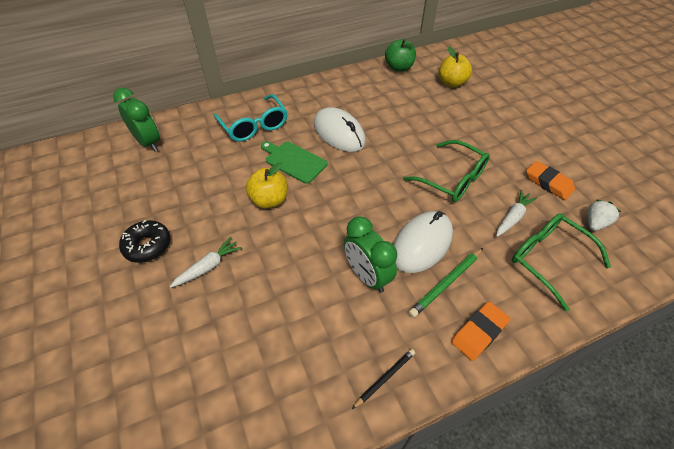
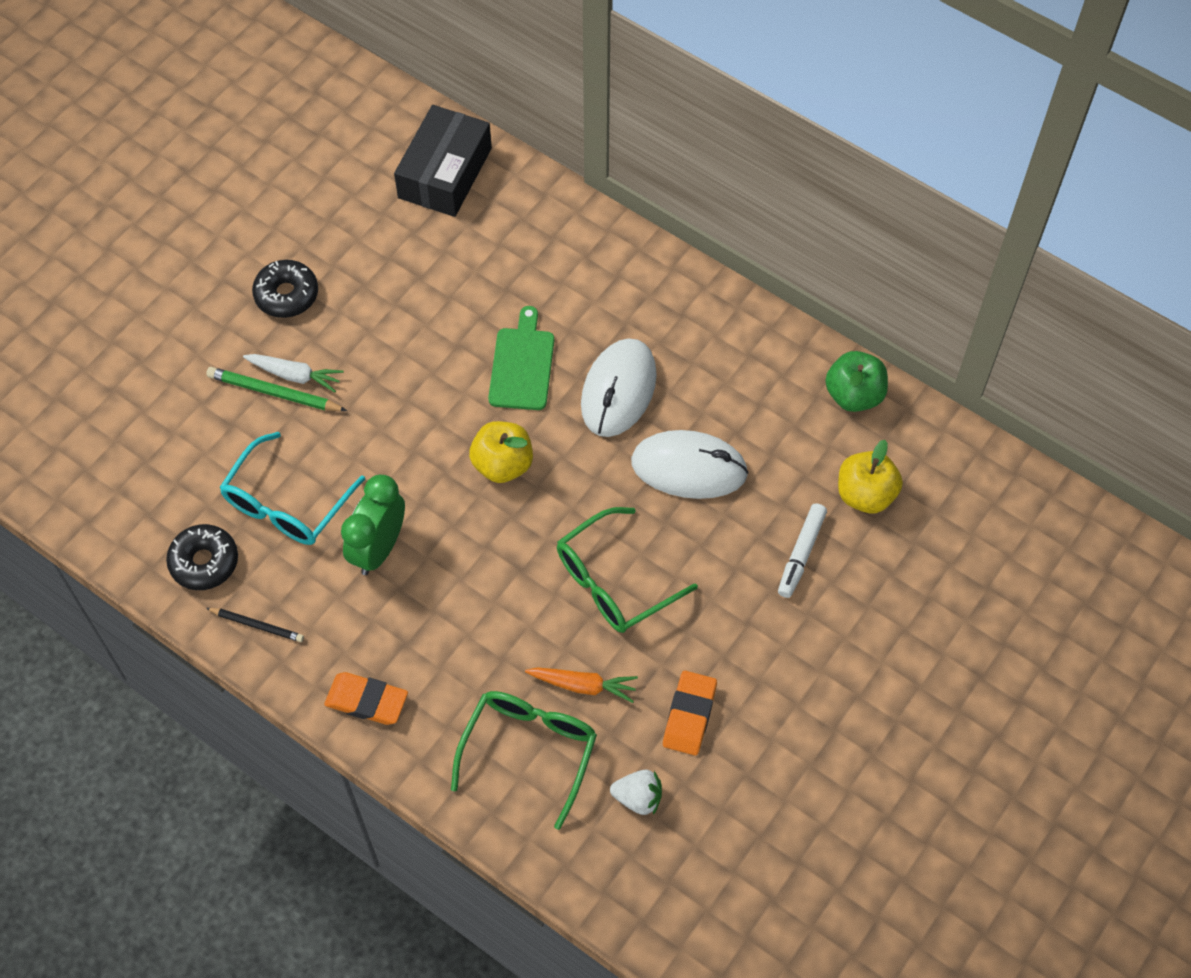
camera: 60 degrees right, 10 degrees up
(148, 143) = (445, 173): green clock -> black box
(254, 125) = (562, 273): turquoise glasses -> turquoise glasses (287, 503)
(269, 200) = (432, 377): yellow apple -> yellow apple (502, 464)
(310, 392) = (204, 562): none -> black donut
(422, 244) = (465, 589): white mouse -> white mouse (689, 468)
(446, 283) = (418, 641): green pencil -> green pencil (274, 393)
(452, 179) = (614, 581): green glasses -> green glasses turned 45 degrees clockwise
(472, 112) = (801, 554): none -> white marker
(513, 217) = (583, 685): white carrot -> orange carrot

